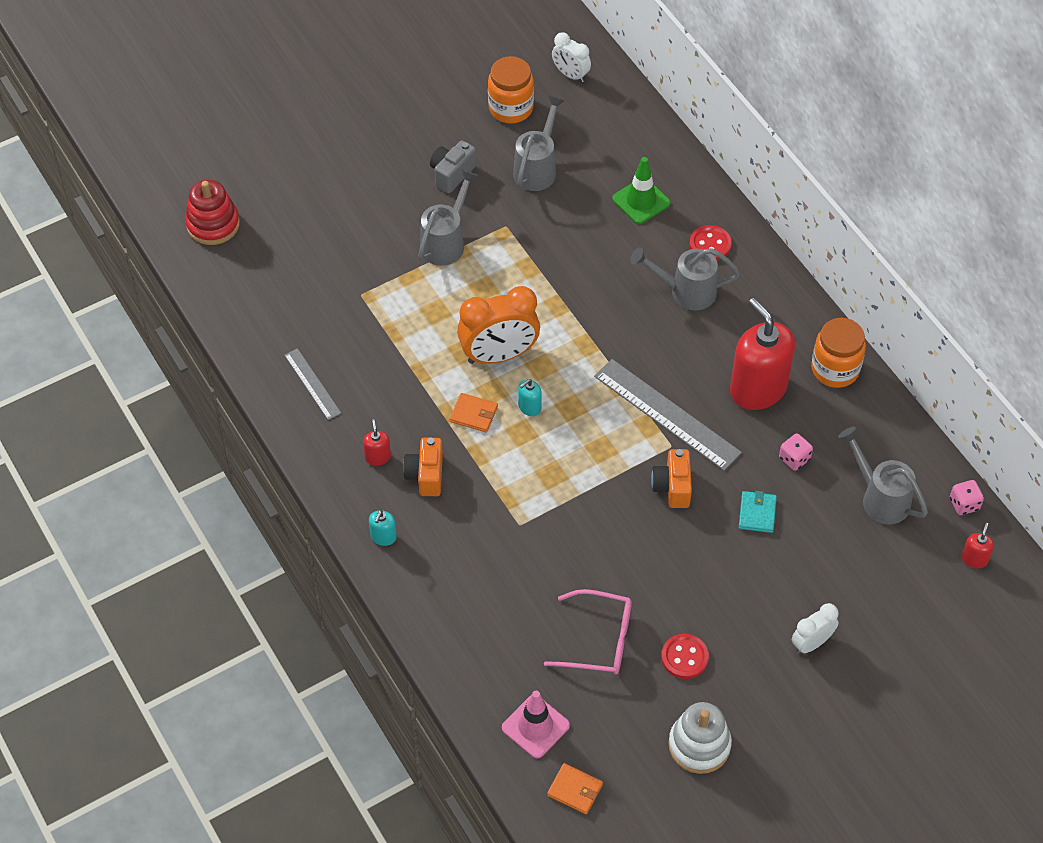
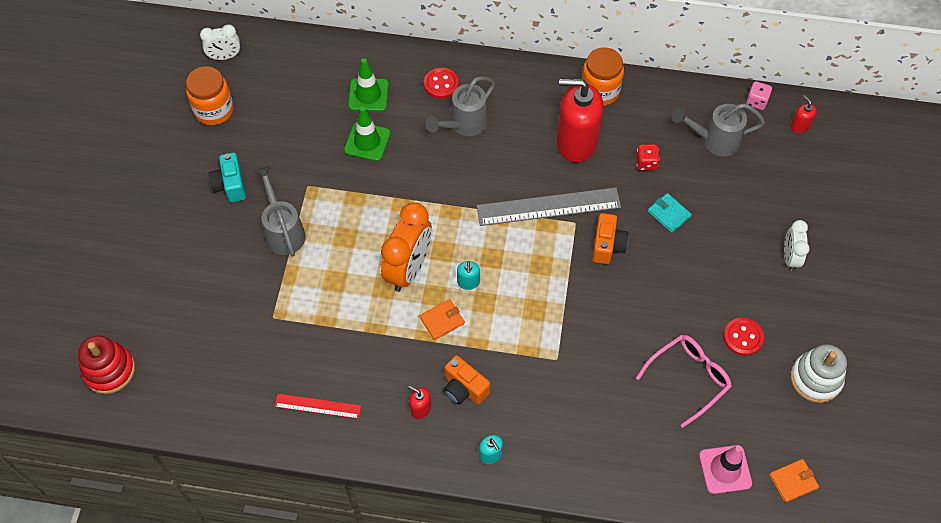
camera: 50 degrees left, 5 degrees up
(312, 384) = (317, 406): grey ruler -> red ruler
(452, 174) = (230, 185): grey camera -> turquoise camera
(537, 168) = (280, 132): grey watering can -> none
(593, 235) = (367, 142): none -> green traffic cone
(672, 487) = (607, 246): orange camera -> orange camera turned 120 degrees counterclockwise
(794, 459) = (646, 163): pink dice -> red dice

